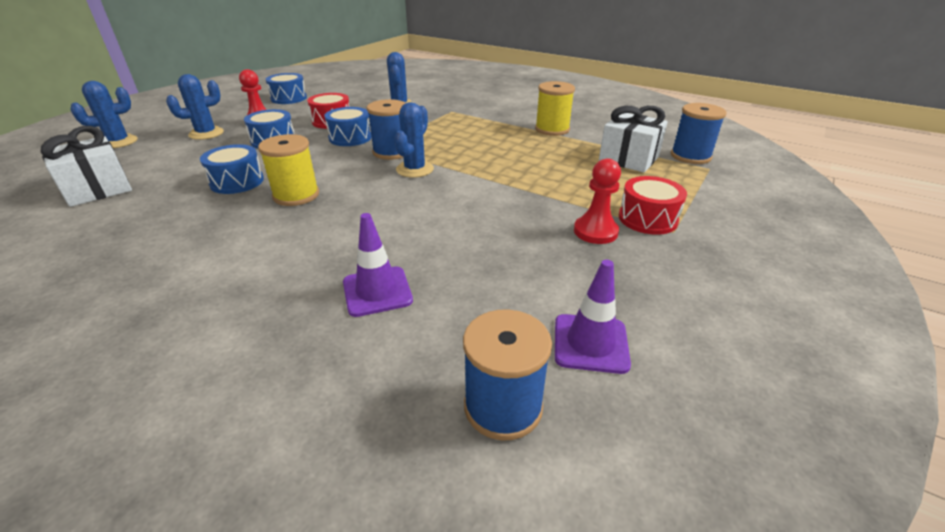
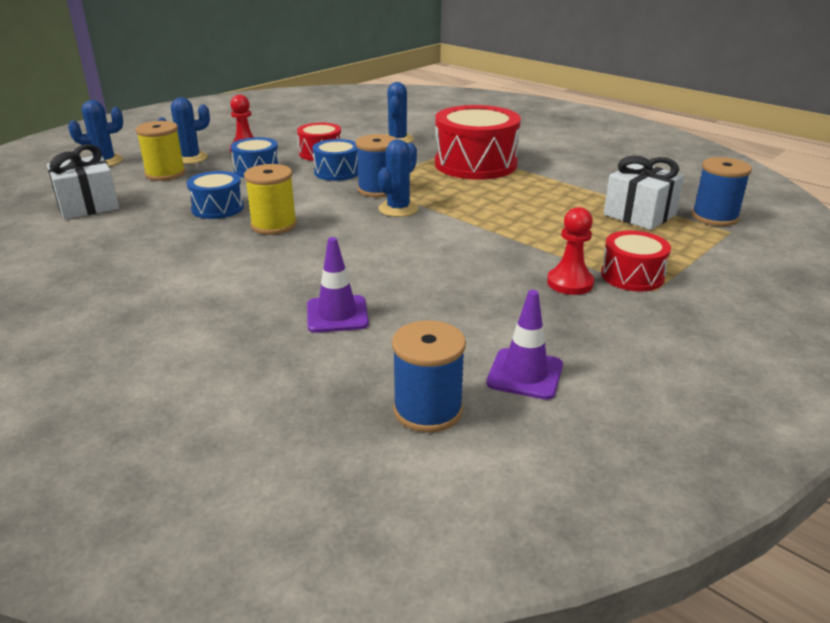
camera: 10 degrees right, 5 degrees down
(289, 98) = (278, 125): blue drum -> none
(473, 122) = (475, 164): none -> red drum
(552, 129) = (563, 177): yellow spool -> yellow spool (165, 174)

